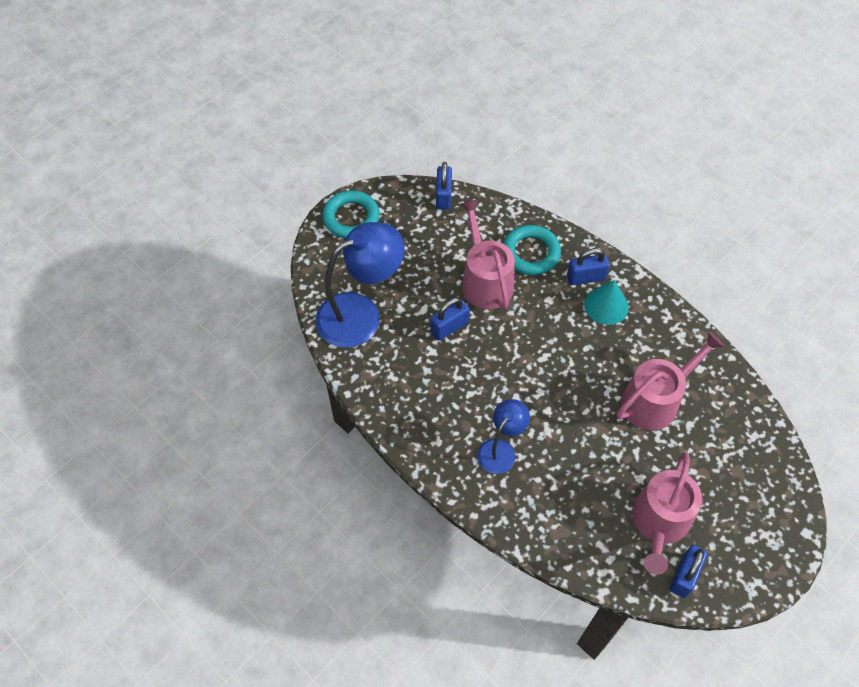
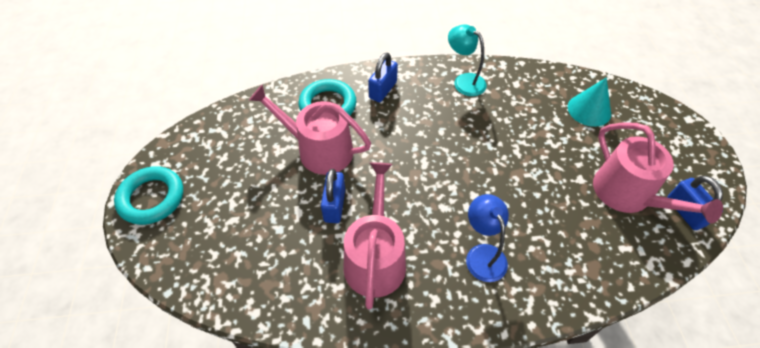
camera: 50 degrees left, 5 degrees down
(361, 314) = (250, 264): blue lamp -> none
(443, 196) = (215, 121): blue padlock -> none
(606, 305) = (417, 95): turquoise cone -> turquoise cone (589, 110)
(655, 400) = (521, 124): pink watering can -> pink watering can (375, 258)
(659, 328) = (464, 81): none -> turquoise lamp

